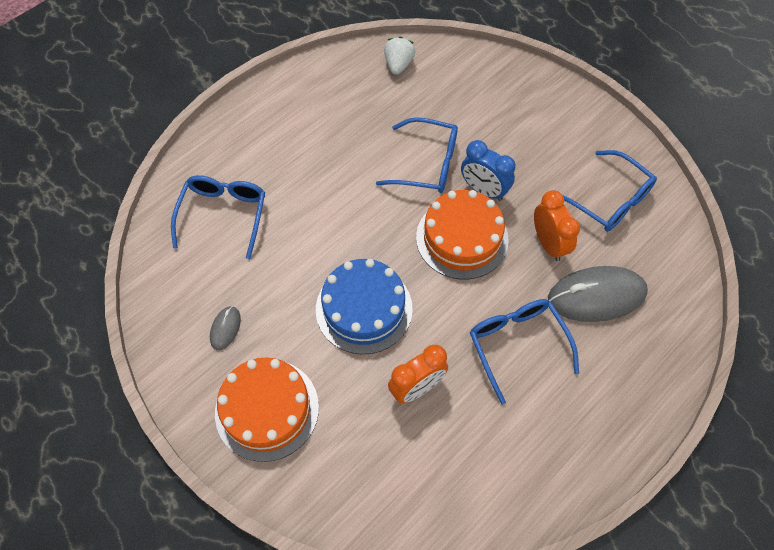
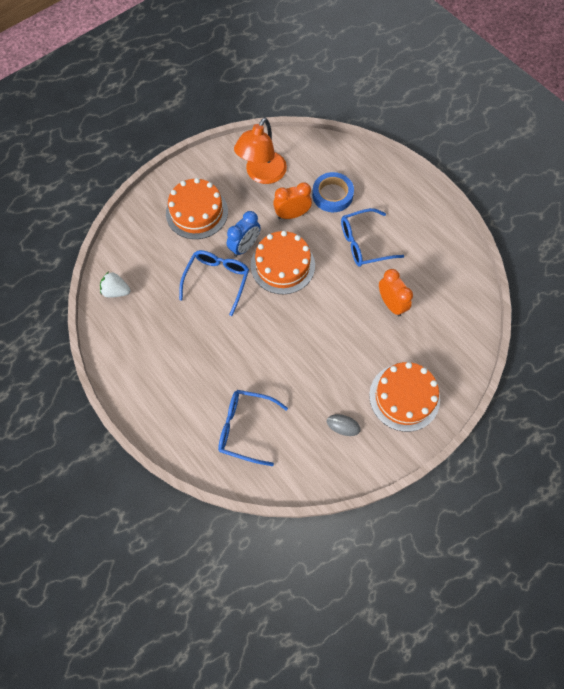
camera: 85 degrees left, 5 degrees up
(364, 308) = (333, 332): blue cake -> none
(528, 131) = (197, 212): none -> orange cake
(596, 296) = (332, 195): grey mouse -> blue tape
(609, 200) = (262, 174): blue glasses -> orange lamp

